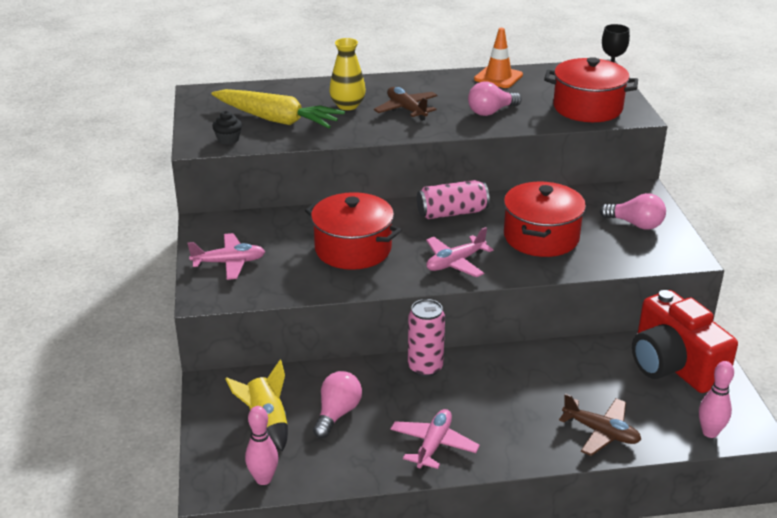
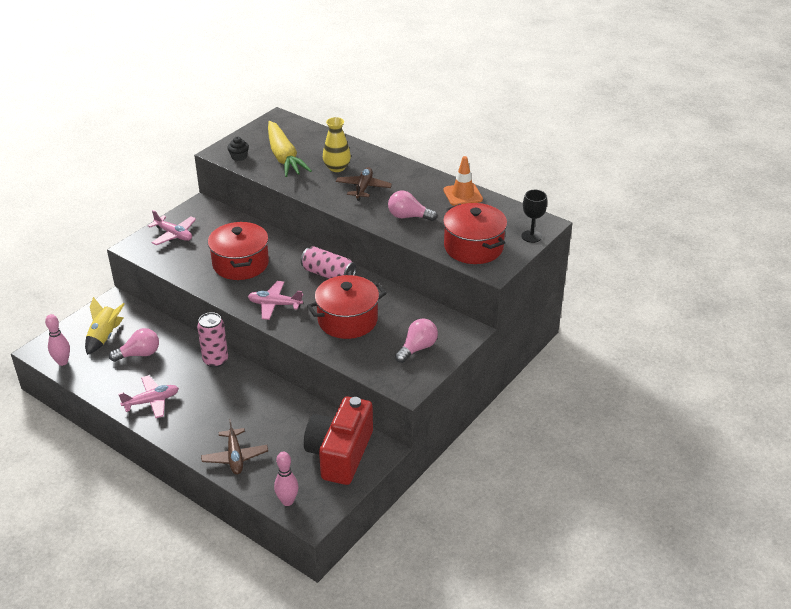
camera: 45 degrees right, 5 degrees up
(635, 224) = (417, 348): pink light bulb -> pink light bulb turned 120 degrees counterclockwise

